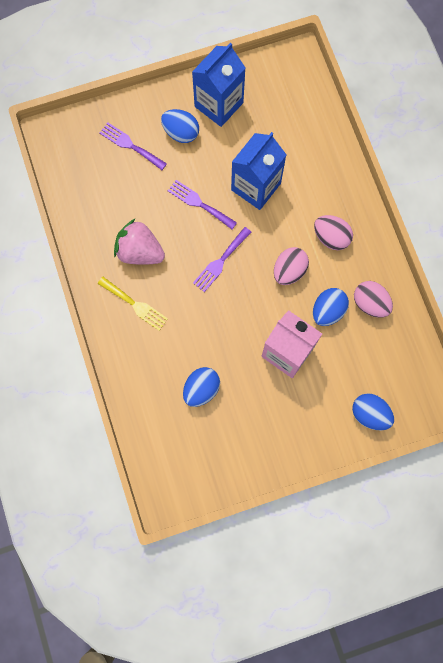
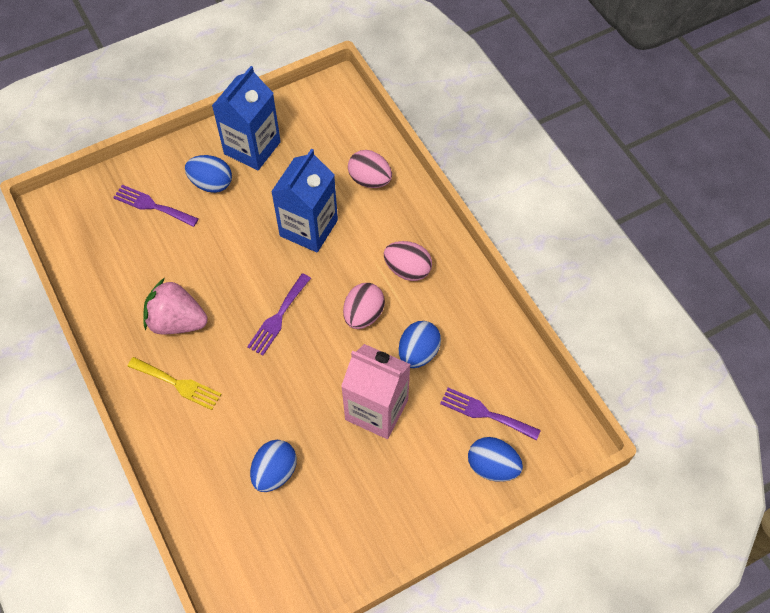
camera: 10 degrees left, 15 degrees down
(199, 203) = (243, 256): purple fork -> purple fork (485, 413)
(370, 303) = (468, 336): pink egg -> pink egg (370, 180)

